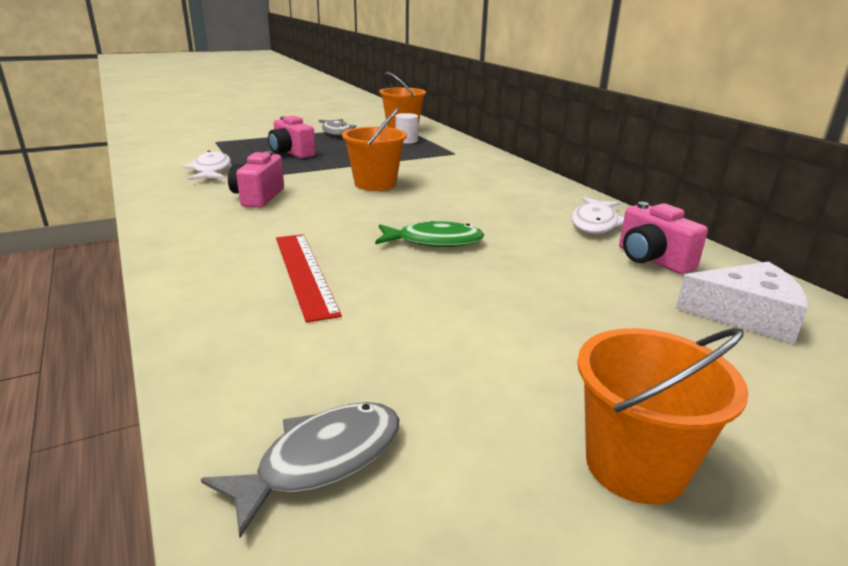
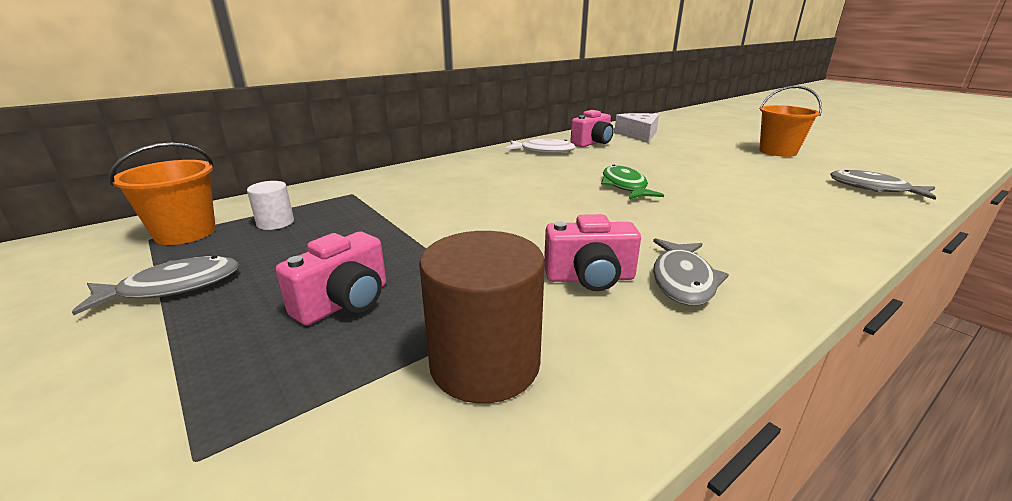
camera: 100 degrees left, 0 degrees up
(211, 170) = (485, 364): white fish -> brown cylinder
(224, 220) = (683, 280): none -> grey fish
(305, 273) = (735, 218): red ruler -> none
(375, 184) = (494, 219): orange bucket -> none

